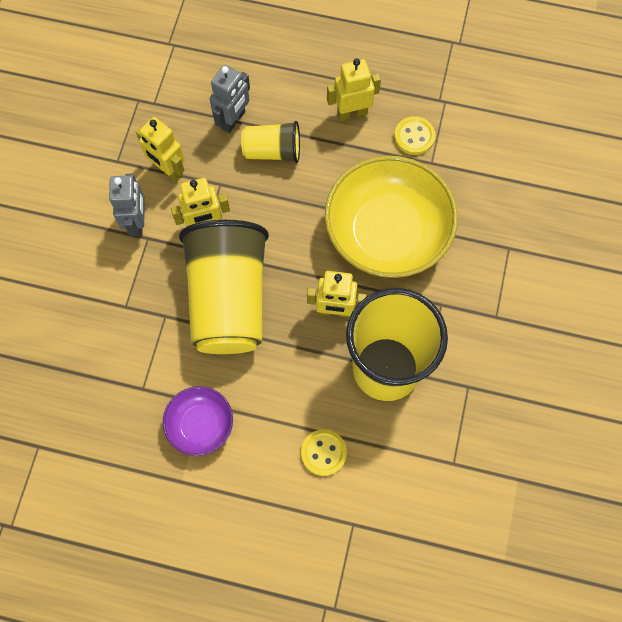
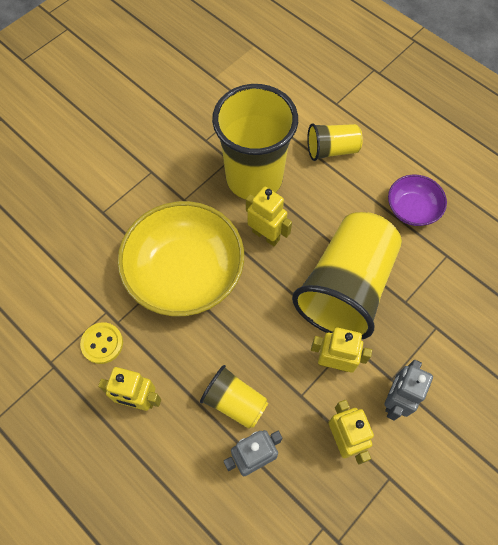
camera: 150 degrees left, 5 degrees down
(323, 453) = (331, 150): yellow button -> yellow cup

